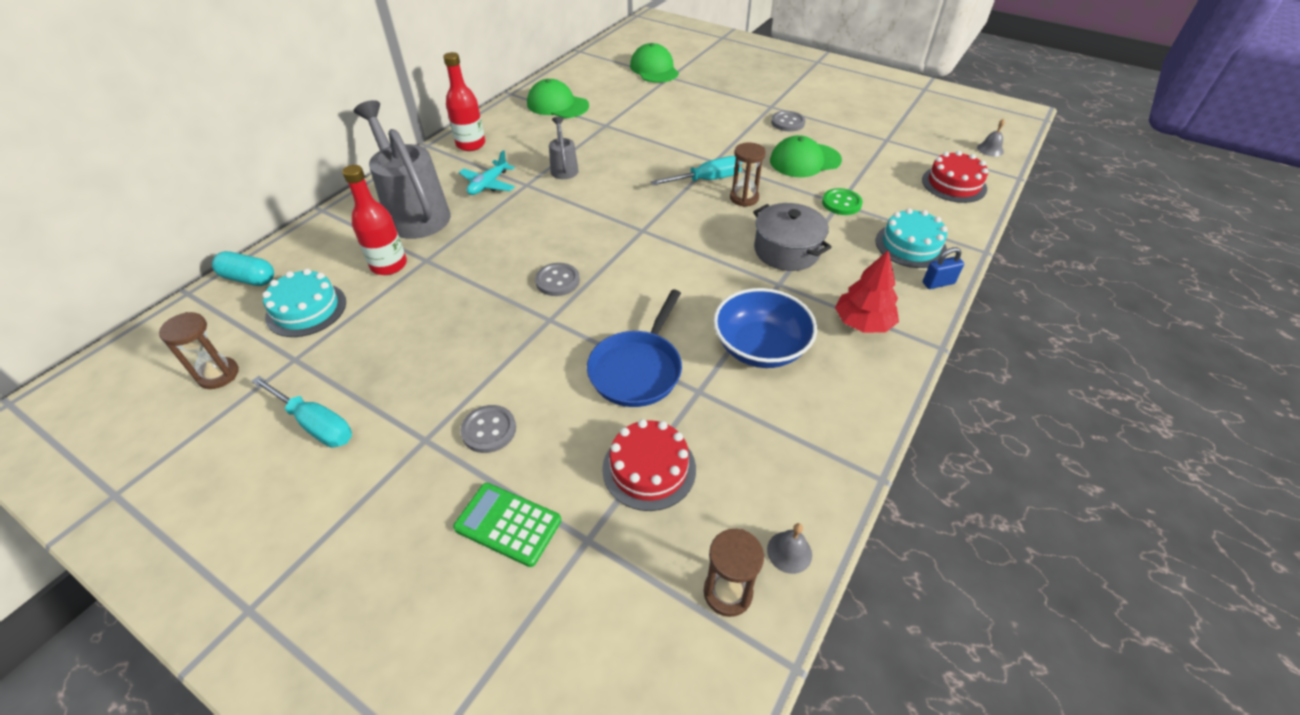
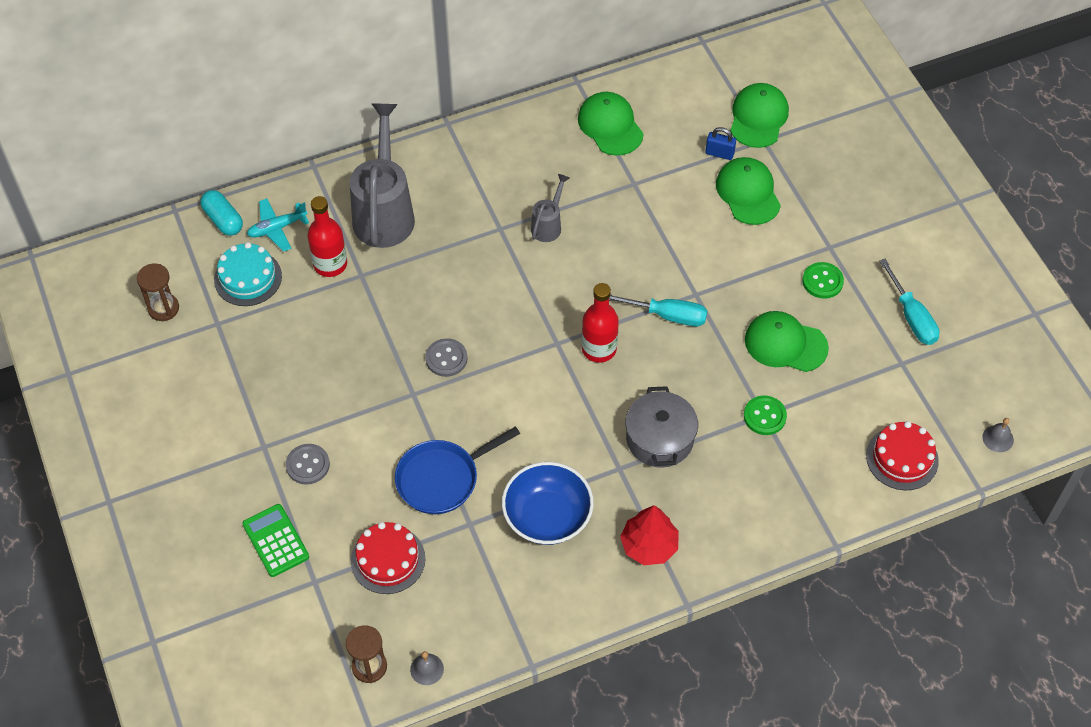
camera: 35 degrees right, 10 degrees up
(315, 424) = (204, 390): turquoise screwdriver -> turquoise screwdriver (911, 316)
(471, 144) = (487, 144): red bottle -> red bottle (599, 349)
(488, 184) = (467, 210): turquoise plane -> turquoise plane (277, 228)
(688, 102) = (748, 193): none -> green cap
(744, 198) = (680, 357): brown hourglass -> none
(787, 122) = (822, 281): grey button -> green button
(910, 245) = (775, 499): turquoise cake -> none
(938, 283) = (754, 549): blue padlock -> blue padlock (719, 153)

